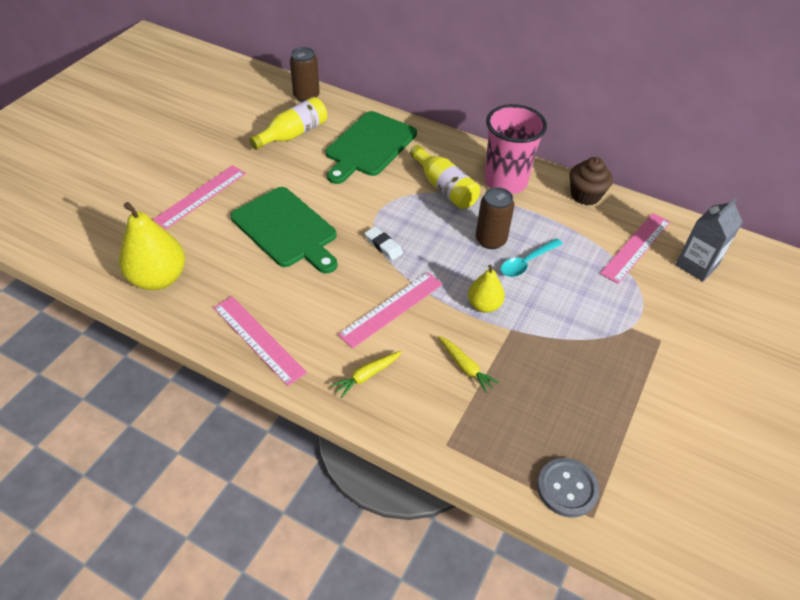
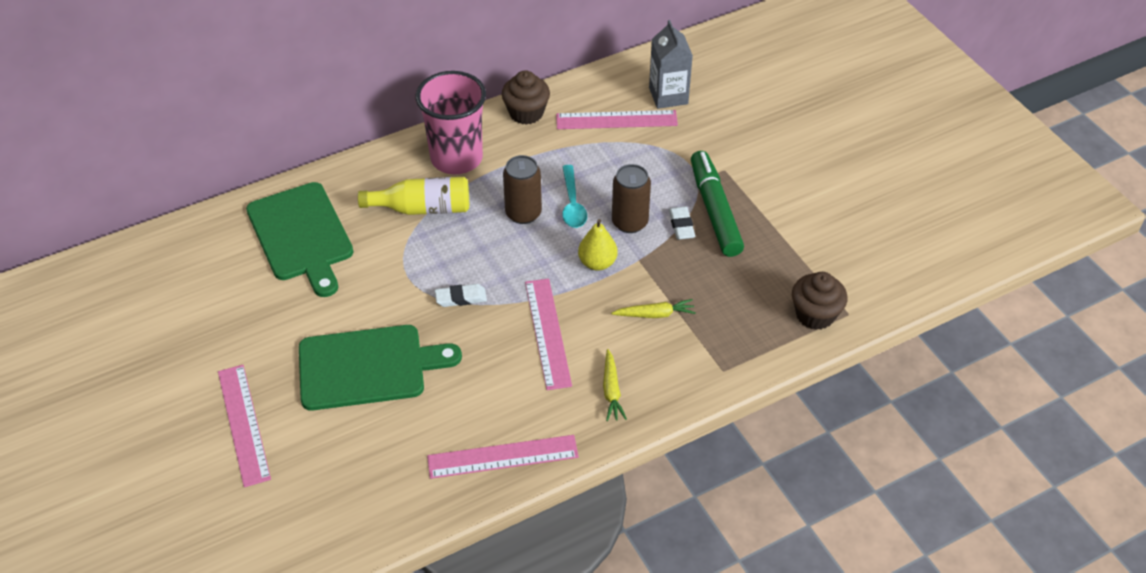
camera: 55 degrees left, 0 degrees up
(158, 278) = (345, 512): yellow pear -> none
(293, 134) = (215, 292): yellow bottle -> none
(306, 96) = (157, 248): brown can -> brown can (629, 222)
(567, 488) = (815, 315): grey button -> brown cupcake
(572, 340) = (681, 225): none -> white eraser
(610, 354) = (714, 210): none -> green marker
(635, 247) = (616, 120): pink ruler -> pink ruler turned 75 degrees counterclockwise

